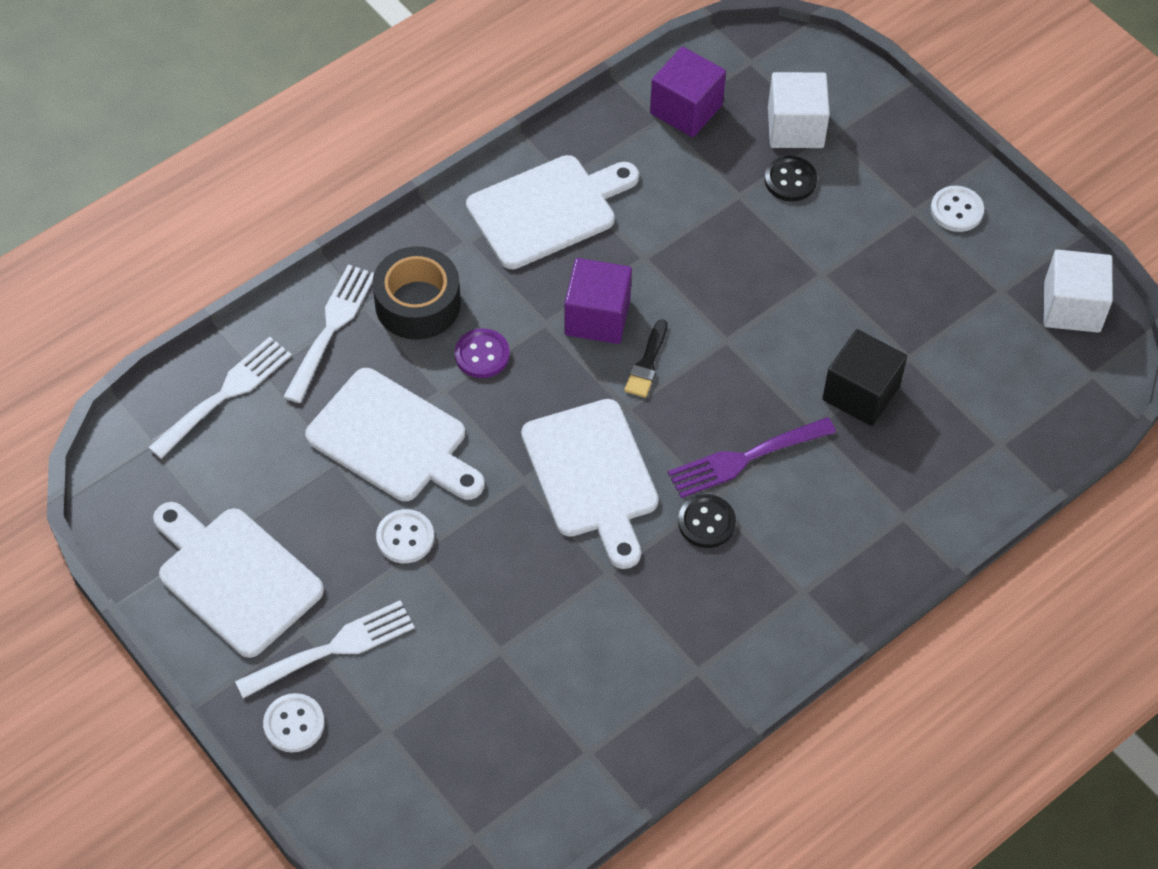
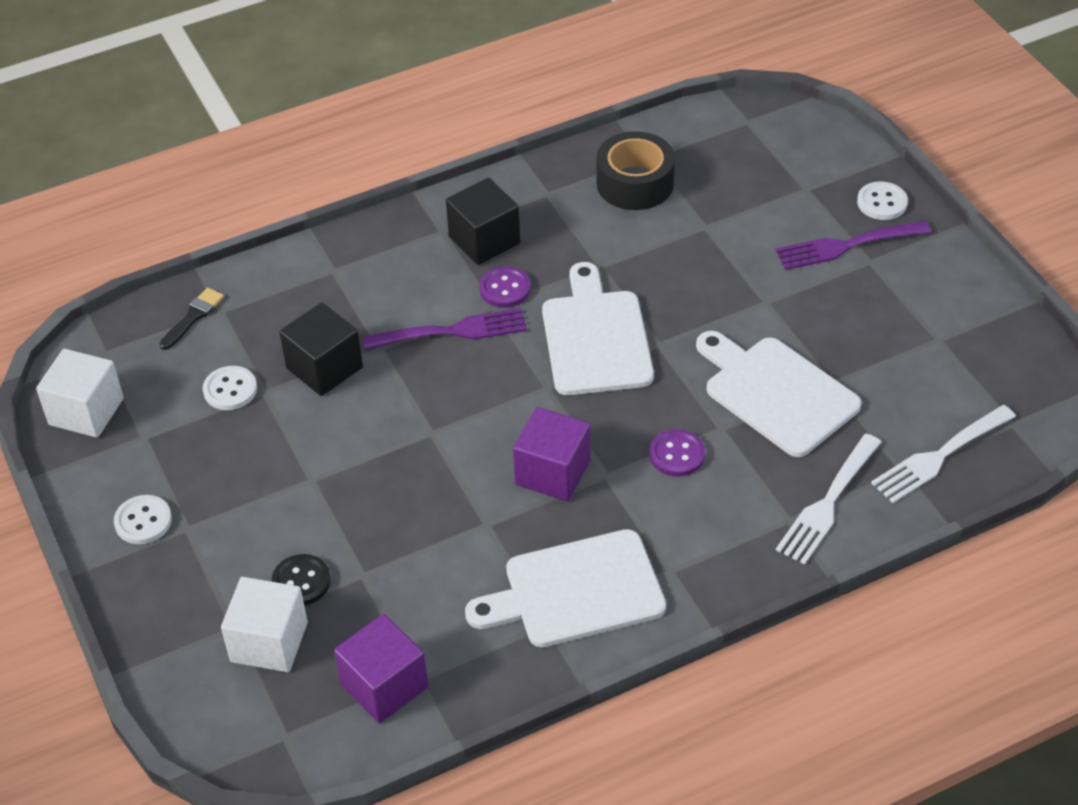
camera: 165 degrees left, 10 degrees down
(235, 577) = (930, 306): white cutting board -> none
(333, 649) = (846, 245): white fork -> purple fork
(405, 537) = (774, 314): white button -> white button (230, 390)
(418, 303) = (734, 513): black tape -> black tape (635, 183)
(647, 363) = (516, 422): black brush -> black brush (193, 317)
(706, 522) = (505, 289): black button -> purple button
(750, 586) = (484, 240): none -> black cube

